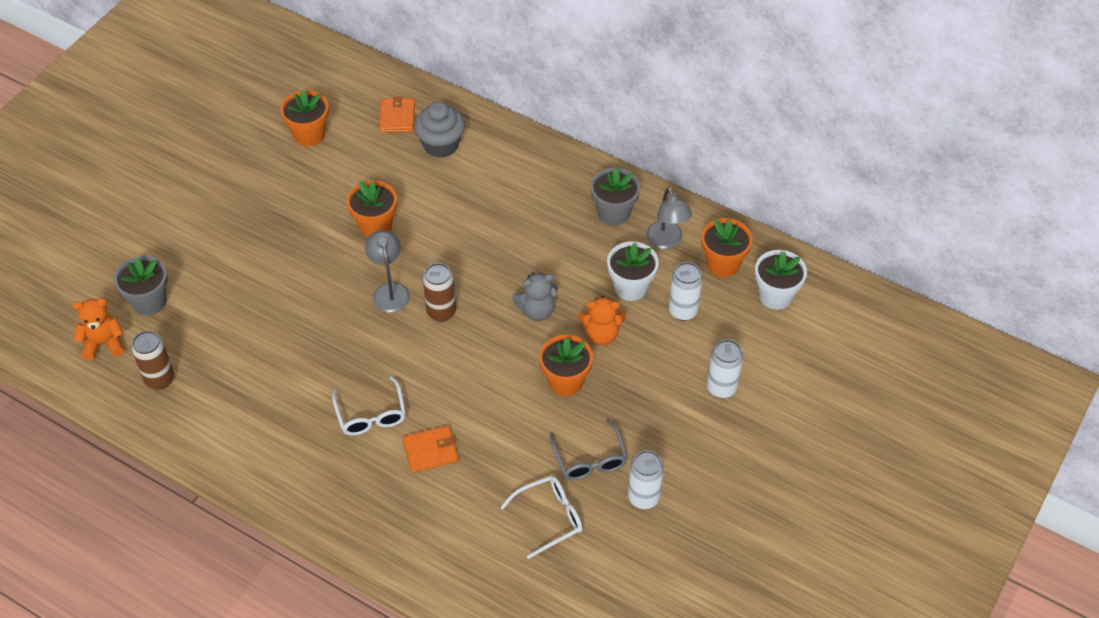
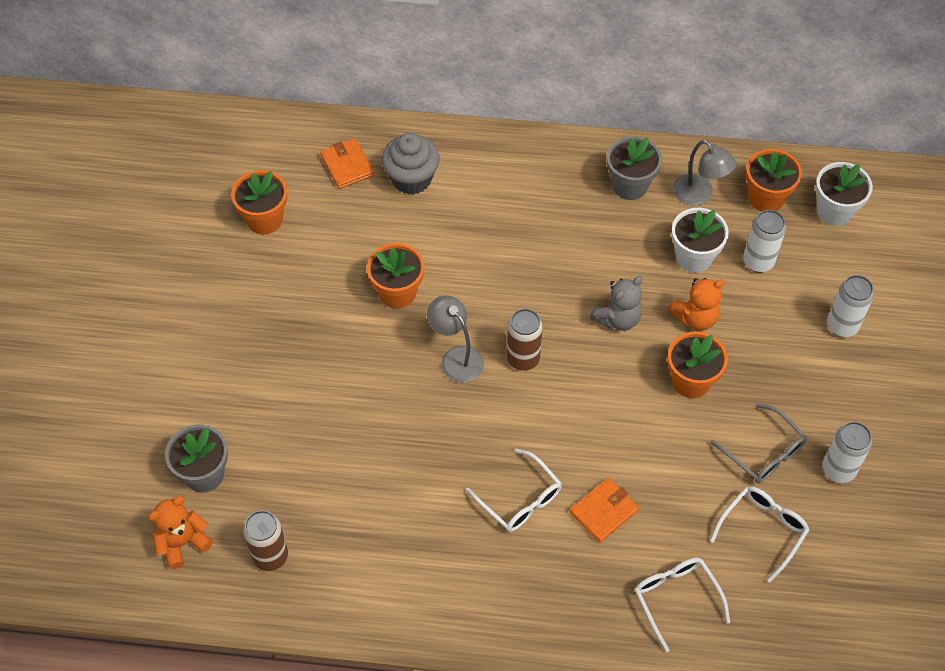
camera: 25 degrees left, 5 degrees up
(445, 539) = (676, 598): none -> white glasses

